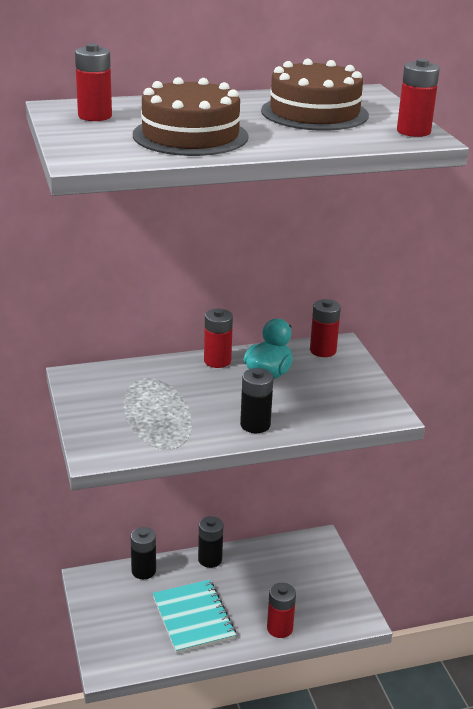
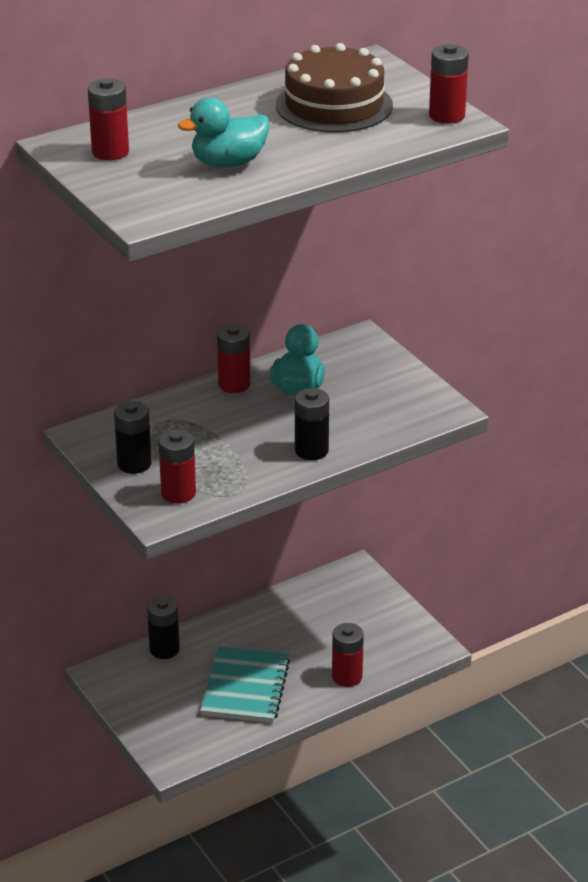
camera: 15 degrees left, 5 degrees up
(190, 135) = (228, 163): brown cake -> turquoise duck
(193, 618) = (245, 687): turquoise notebook -> turquoise notebook turned 45 degrees clockwise
(210, 559) = (236, 620): black battery -> black battery (134, 464)
(323, 350) = (346, 349): red battery -> red battery (178, 493)

